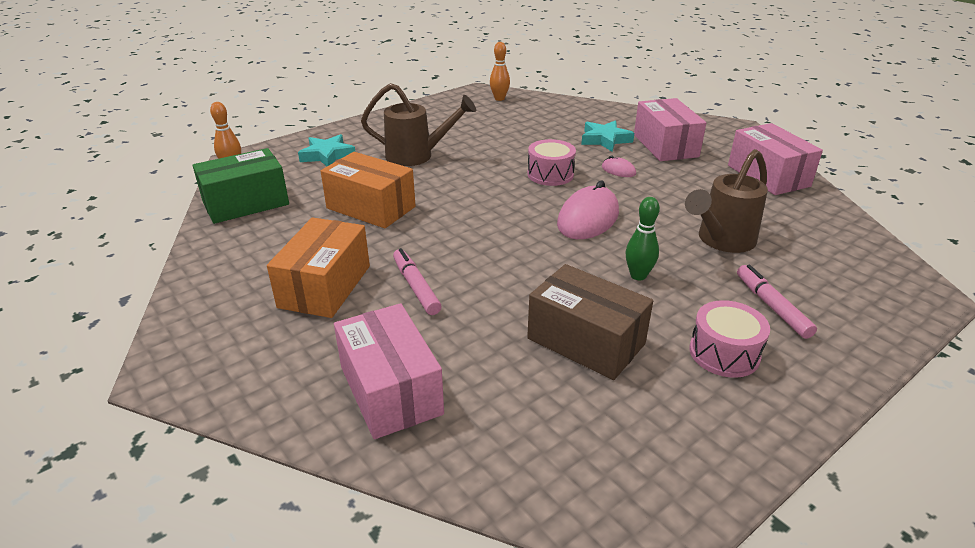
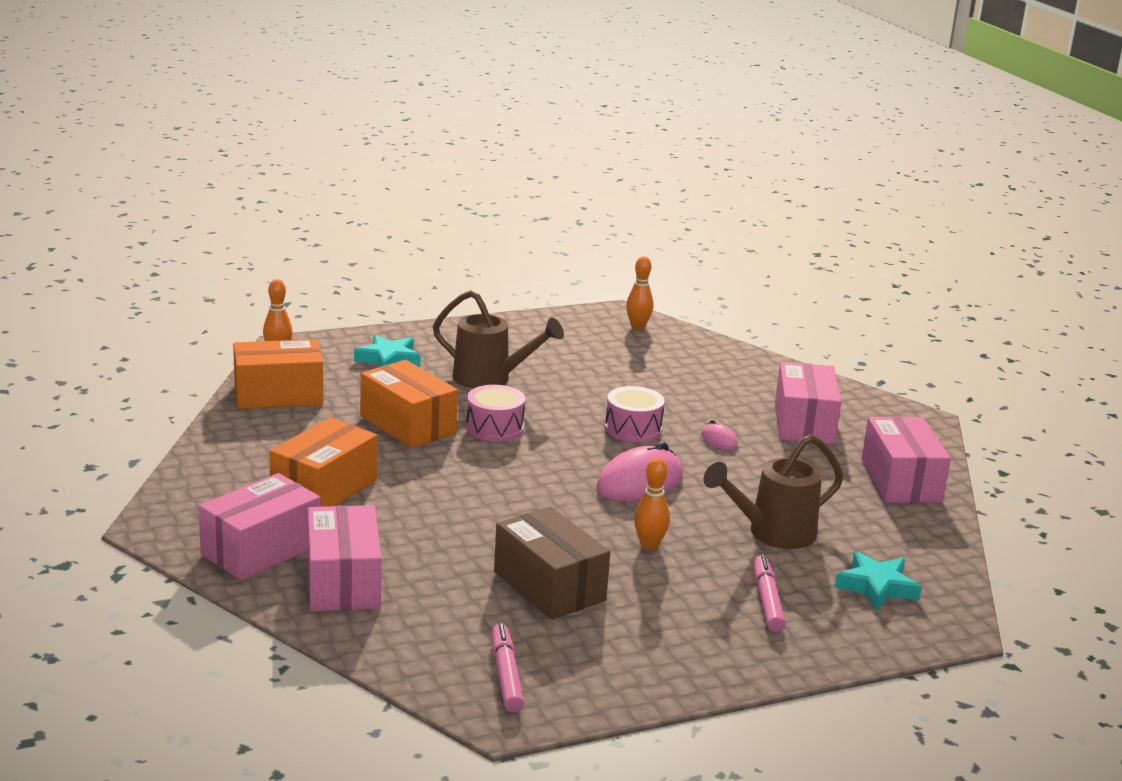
camera: 15 degrees right, 10 degrees down
(246, 203) = (278, 395): green box -> orange box
(290, 372) = (261, 550): none -> pink box
(416, 287) = (413, 508): pink marker -> pink marker (506, 675)
(605, 140) = (733, 402): turquoise star -> turquoise star (877, 586)
(638, 275) = (649, 545): green bowling pin -> orange bowling pin
(724, 353) = (678, 624): pink drum -> pink drum (494, 428)

